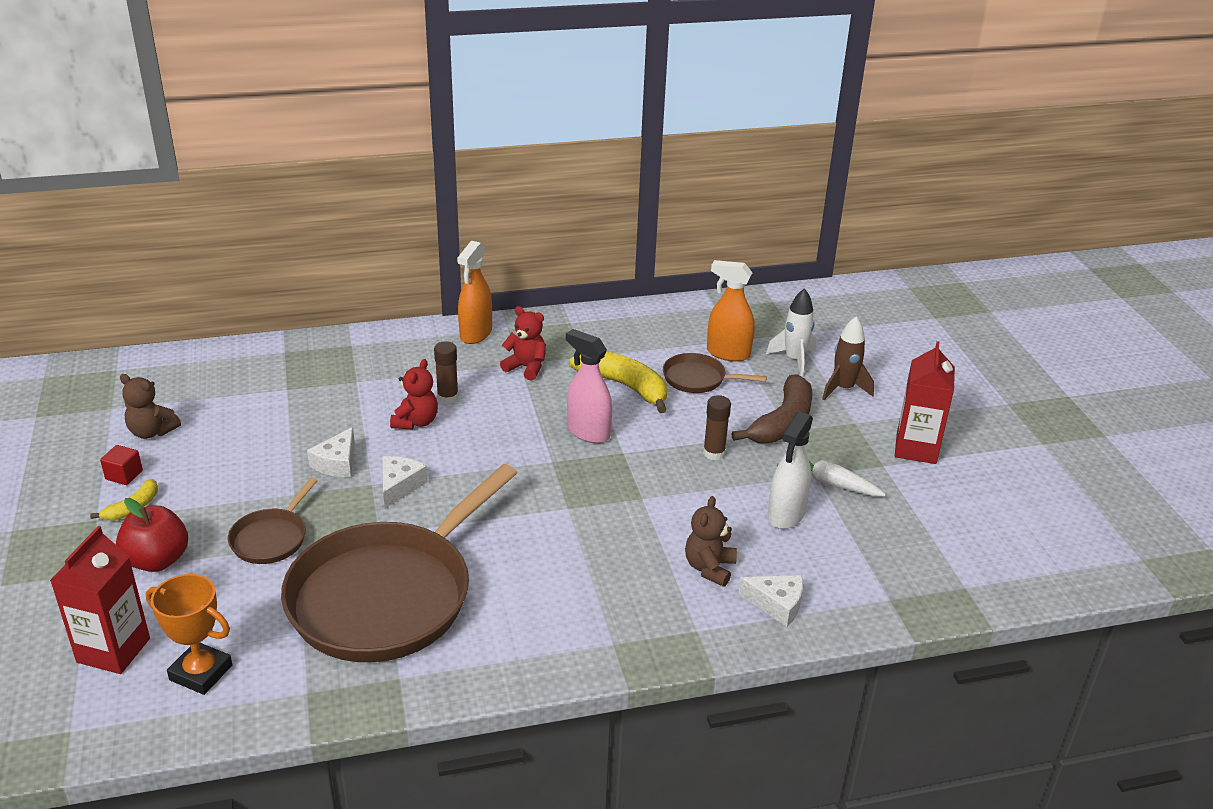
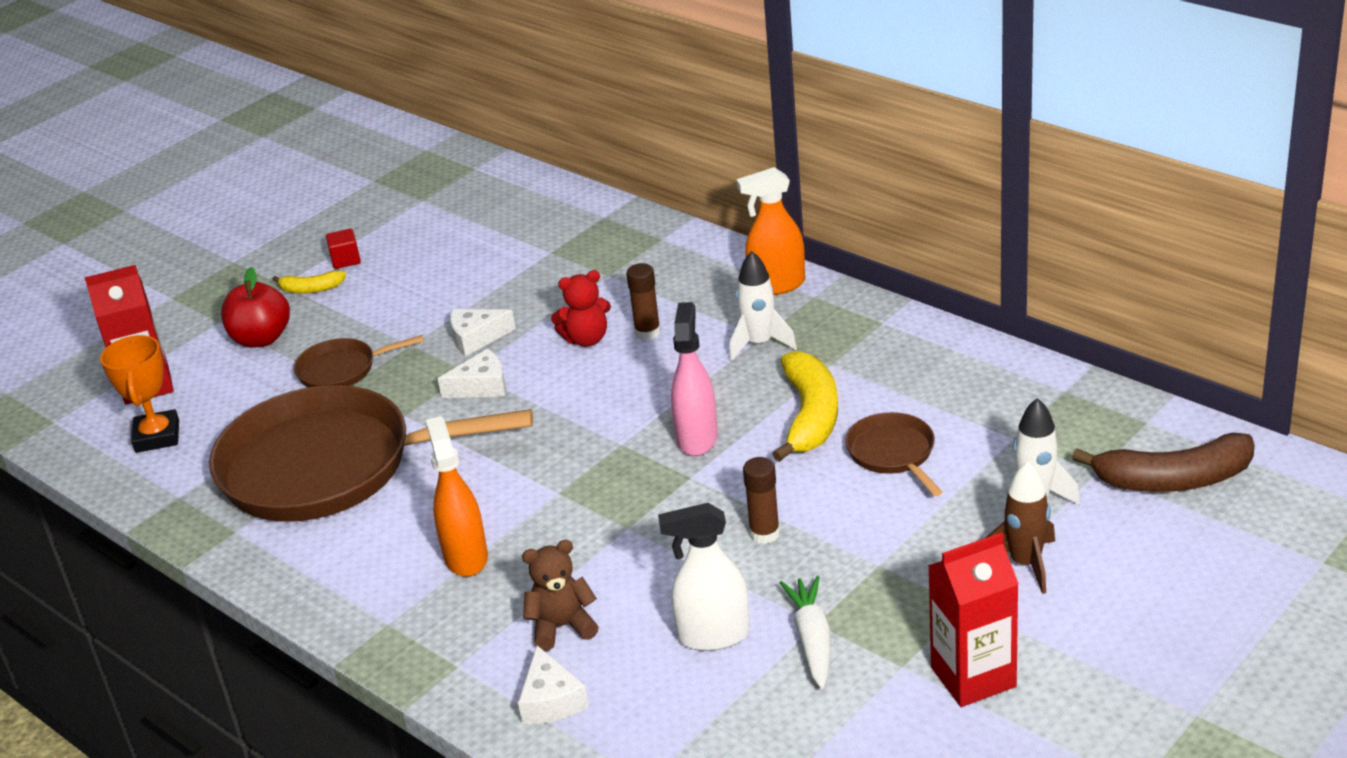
camera: 60 degrees right, 0 degrees up
(152, 432) = (413, 235): brown teddy bear -> none
(526, 367) = (759, 344): red teddy bear -> white rocket
(728, 353) = (976, 447): orange spray bottle -> orange spray bottle (466, 557)
(782, 422) = (888, 552): brown banana -> brown banana (1173, 480)

